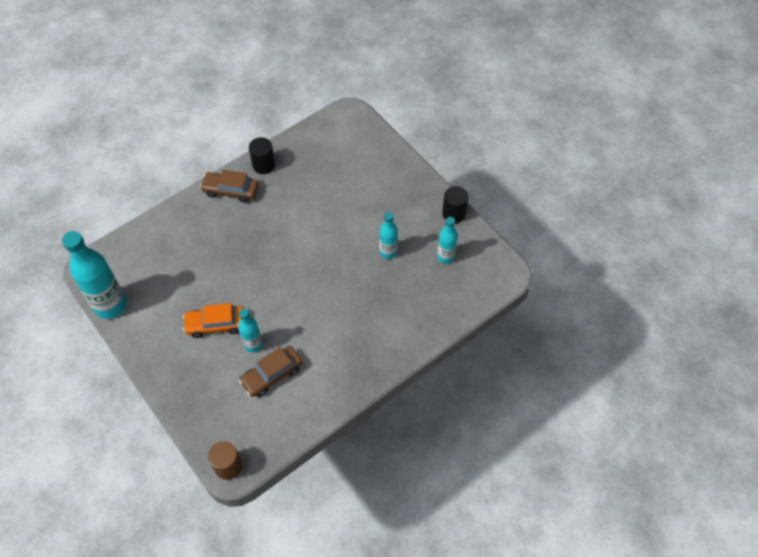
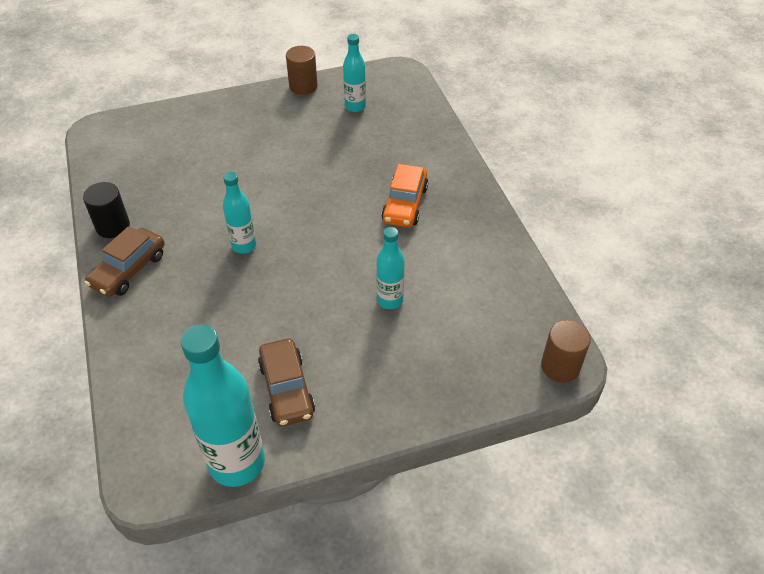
camera: 70 degrees left, 10 degrees down
(216, 324) = (339, 334): orange car -> orange car (405, 204)
(272, 375) = (442, 291): brown car -> brown car (286, 389)
(388, 252) = (322, 147): turquoise bottle -> turquoise bottle (244, 246)
(453, 213) = (303, 86): black cylinder -> brown cylinder

